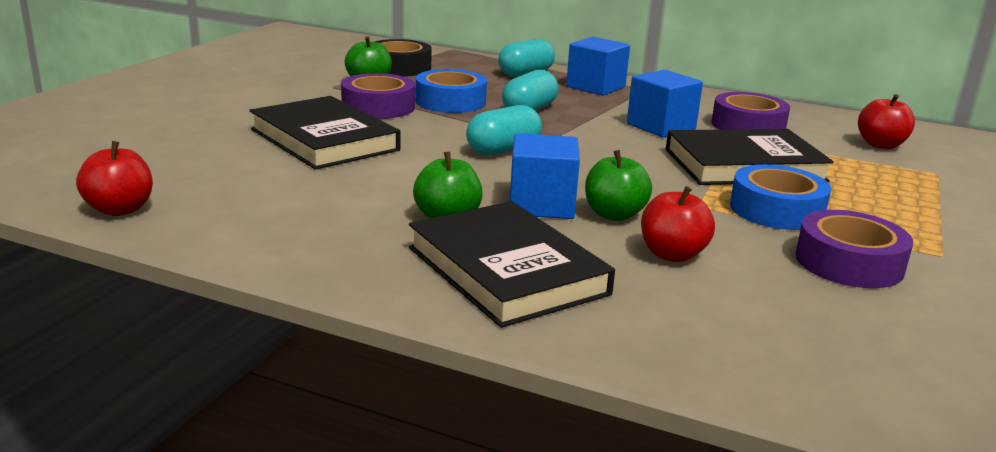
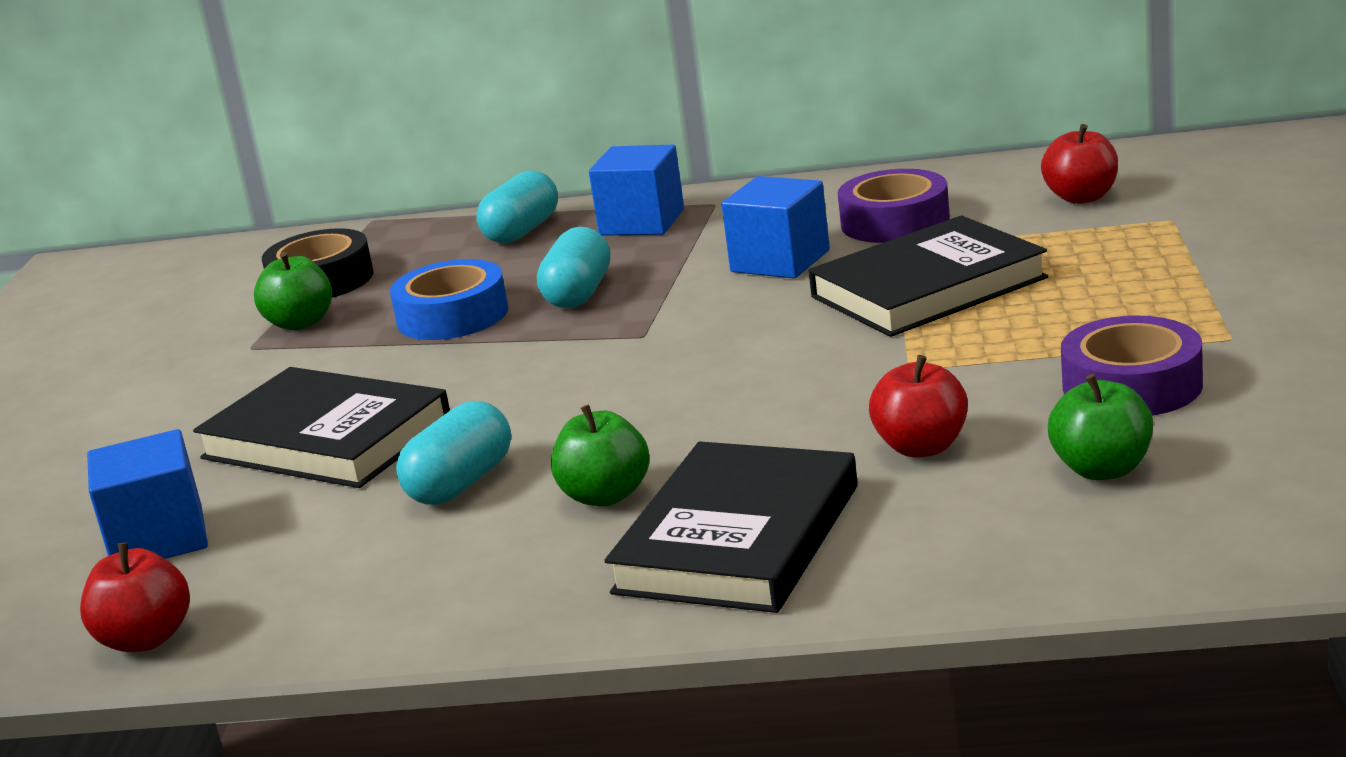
camera: 15 degrees left, 0 degrees up
(378, 107) = (354, 359): purple tape -> none
(503, 150) = (594, 370): turquoise capsule -> turquoise capsule (461, 483)
(507, 270) = (739, 539): black book -> black book turned 75 degrees clockwise
(541, 204) = (711, 435): blue cube -> blue cube (158, 539)
(614, 215) = (813, 417): green apple -> green apple (1102, 469)
(776, 210) = (1008, 341): blue tape -> none

